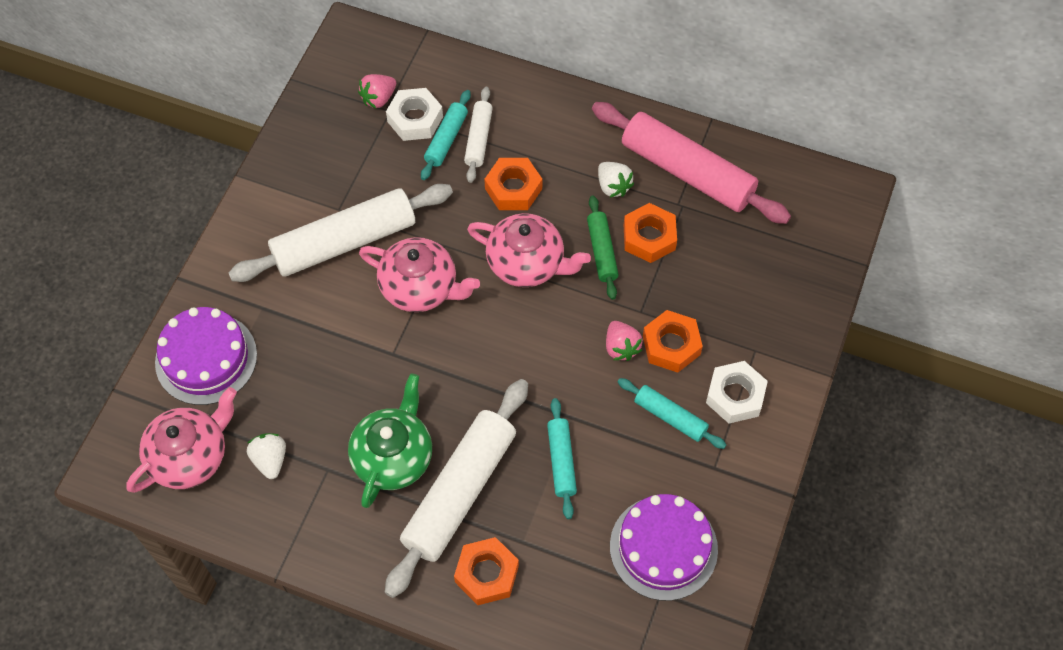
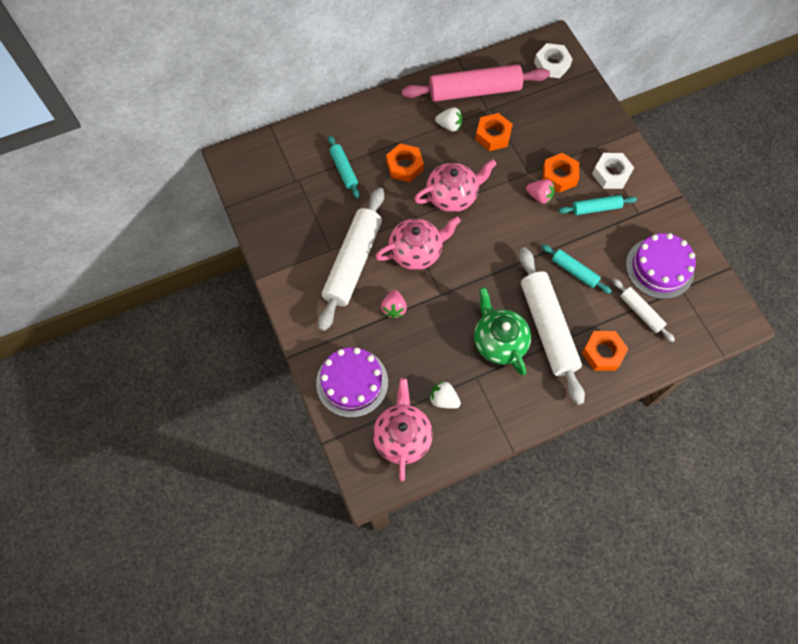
camera: 45 degrees left, 5 degrees up
(378, 98) = (285, 178): pink strawberry -> pink strawberry (394, 308)
(415, 119) = (316, 173): white nut -> white nut (552, 64)
(478, 139) = (359, 156): white rolling pin -> white rolling pin (641, 312)
(602, 251) = (480, 160): green rolling pin -> none

